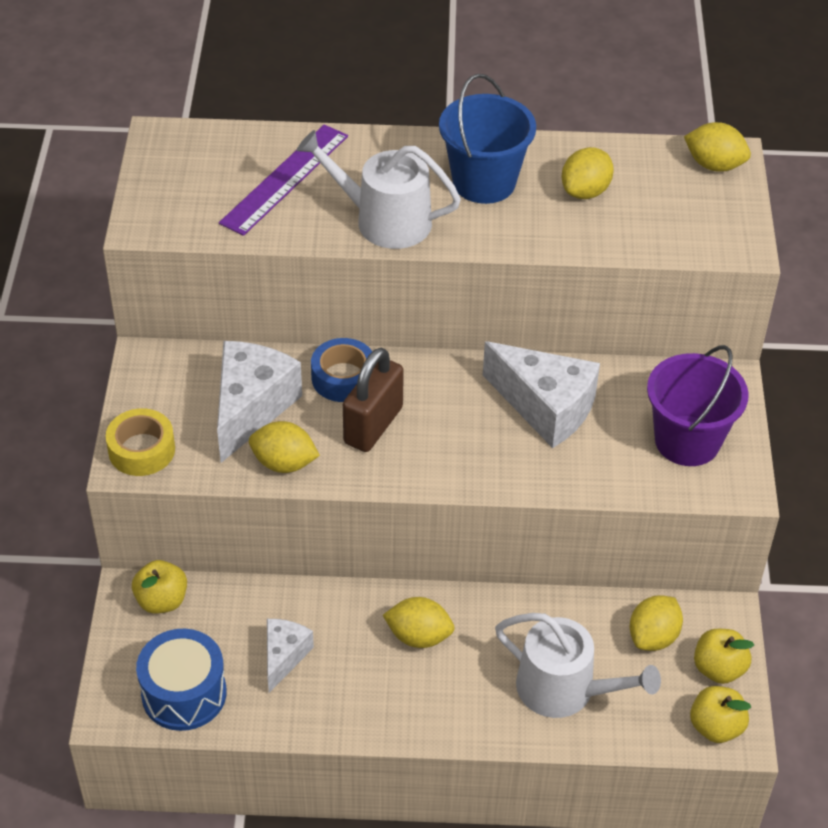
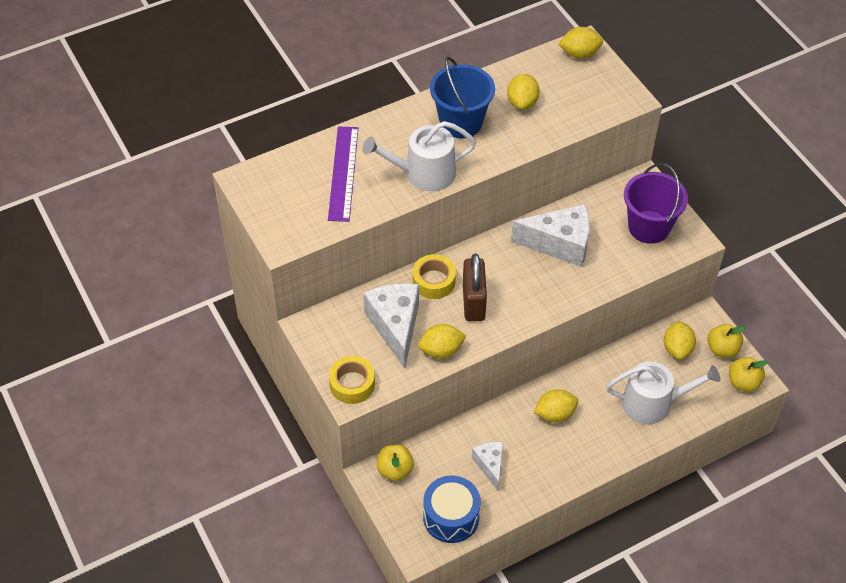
camera: 30 degrees left, 5 degrees up
(343, 378) = (433, 281): blue tape -> yellow tape

